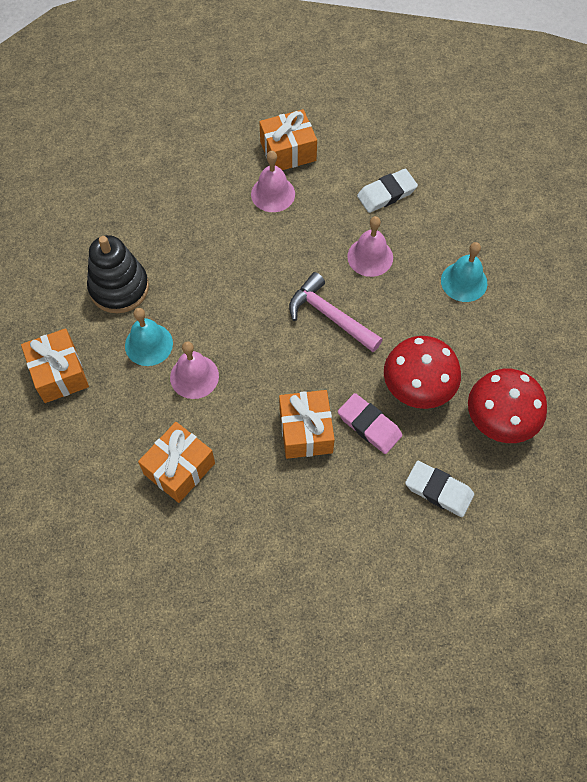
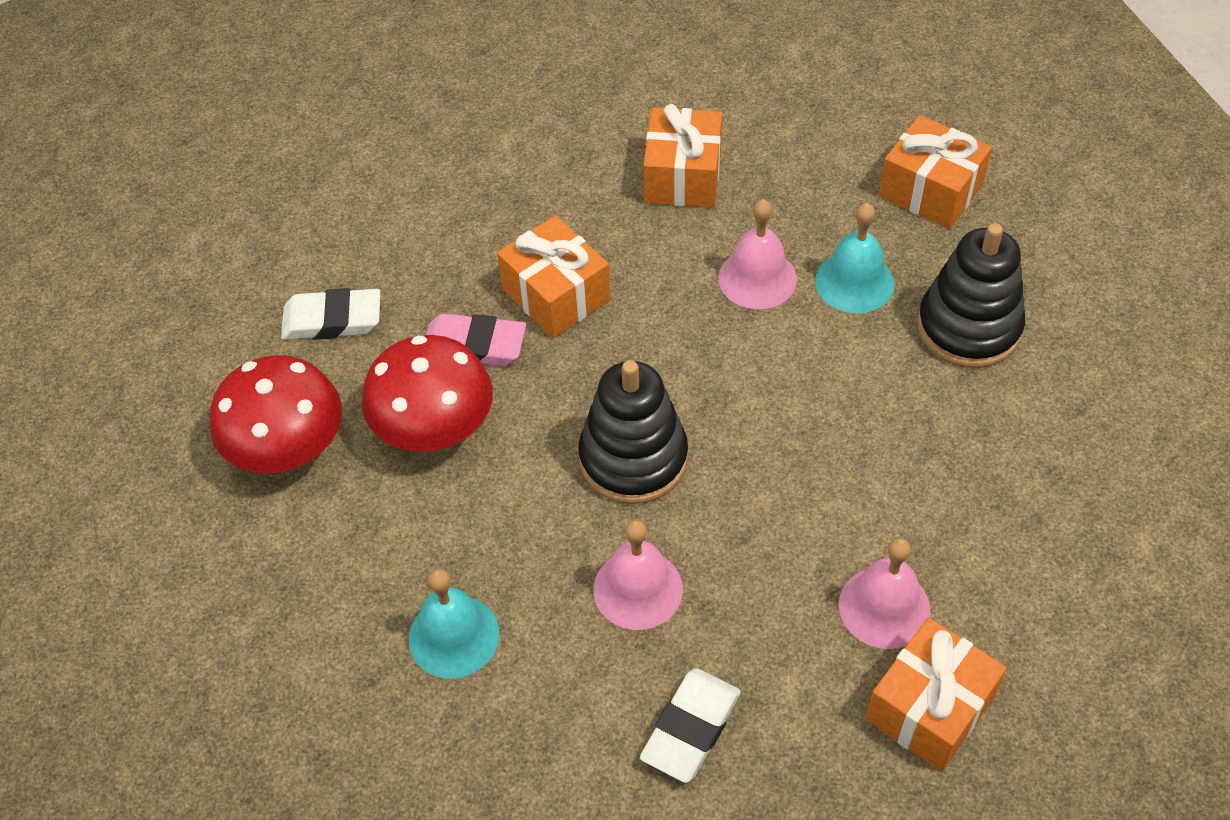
camera: 150 degrees right, 10 degrees down
(330, 316) = (633, 458): pink hammer -> black stacking toy

